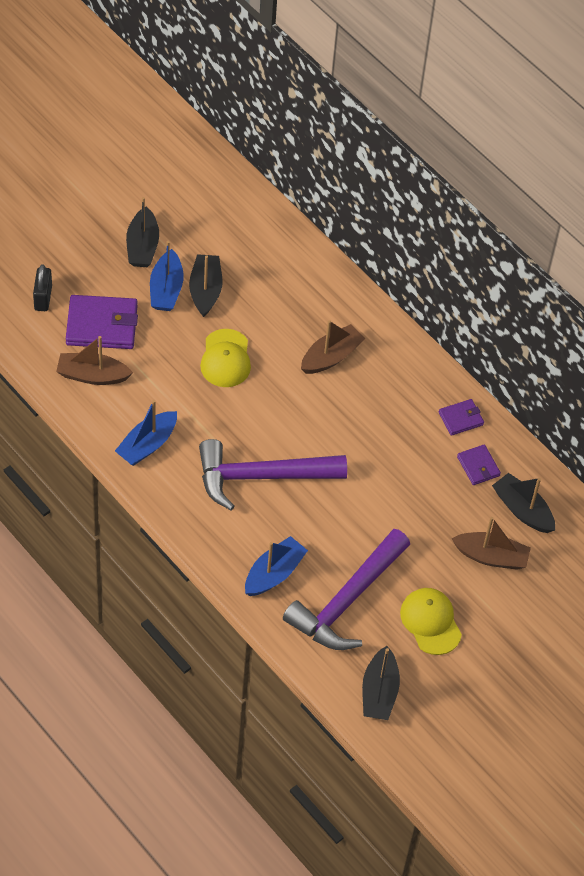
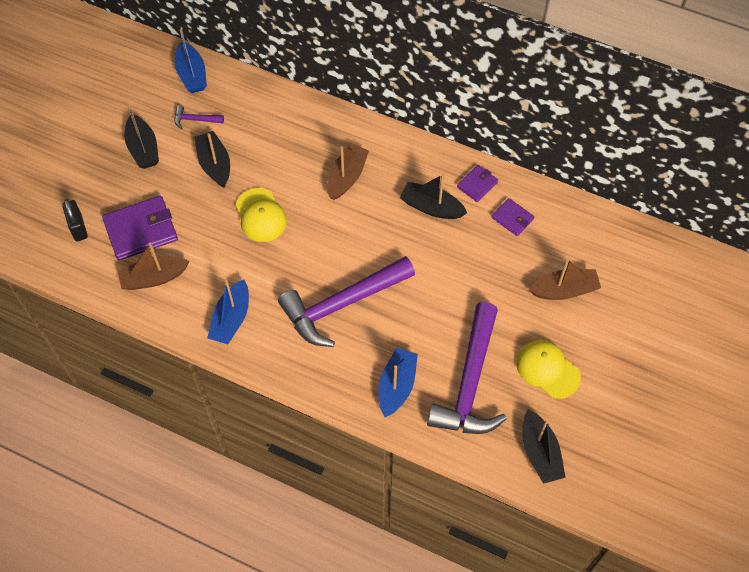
camera: 20 degrees left, 5 degrees up
(166, 289) = (181, 177): blue boat -> blue boat (192, 75)
(208, 238) = (195, 119): none -> purple hammer
(522, 510) = (567, 239): black boat -> black boat (431, 207)

